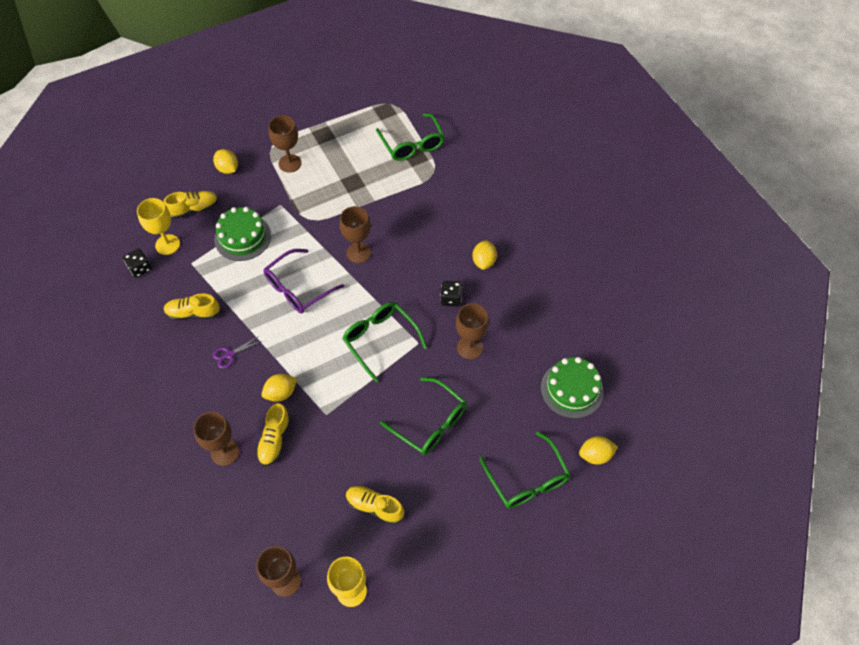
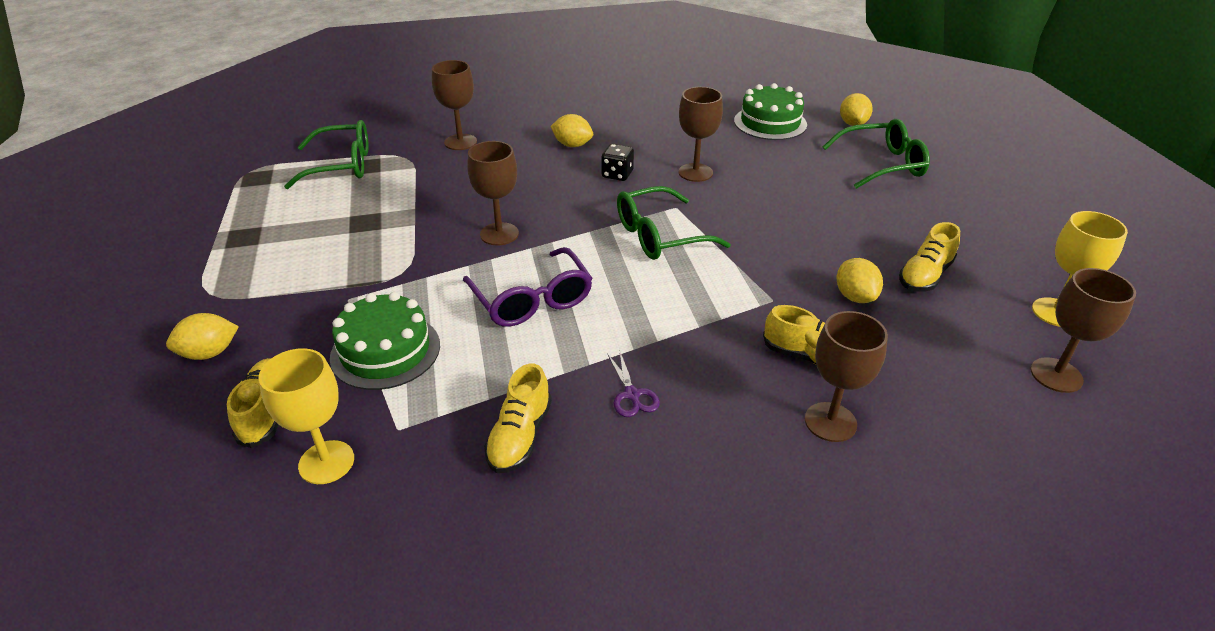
camera: 75 degrees left, 20 degrees down
(140, 268) = (358, 516): black dice -> none
(281, 393) = (725, 341): yellow lemon -> yellow lemon (855, 296)
(290, 163) = (268, 278): brown goblet -> brown goblet (460, 142)
(430, 423) = (800, 215): green glasses -> none

